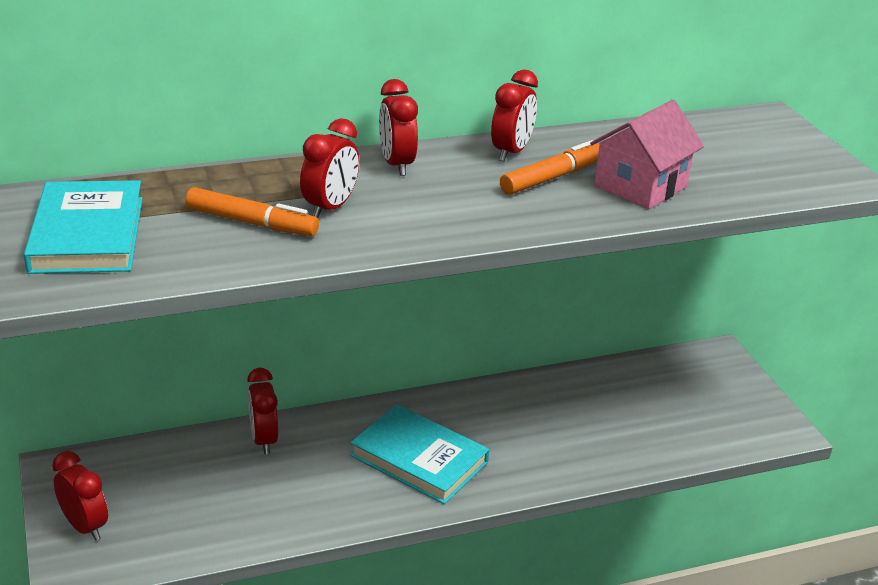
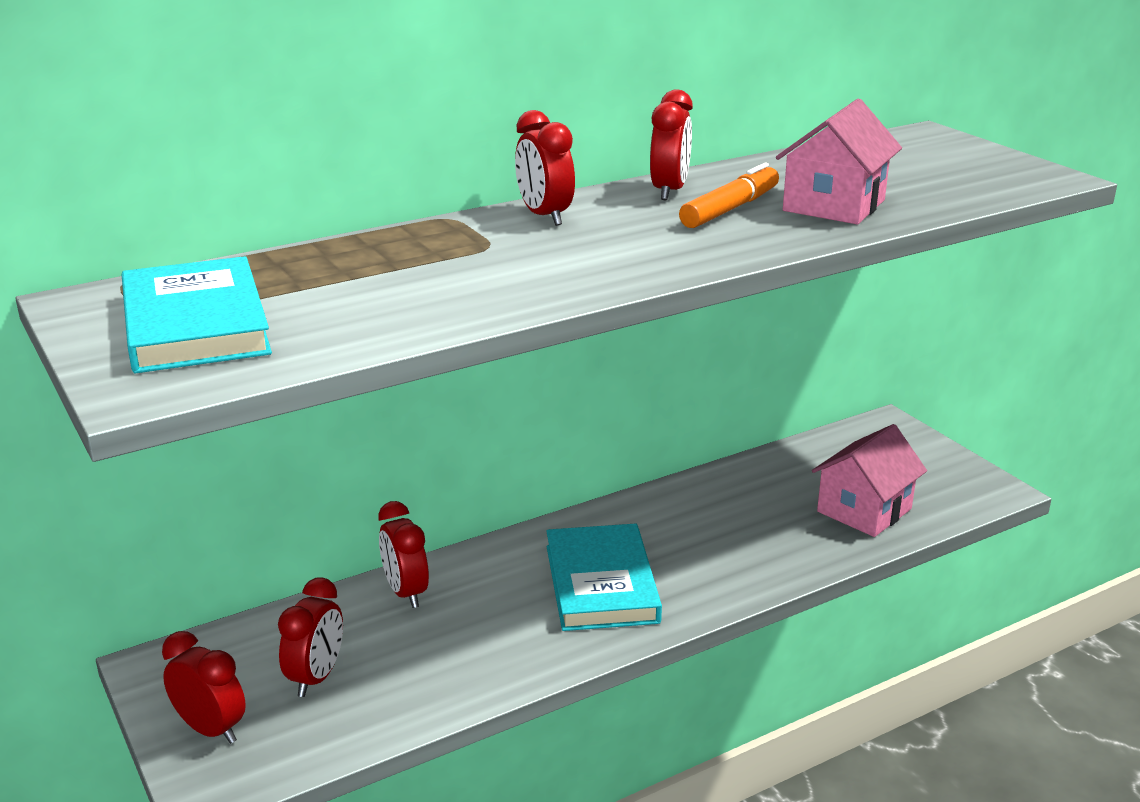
camera: 10 degrees left, 5 degrees down
(251, 223) = (401, 289): orange marker -> none
(330, 208) = (489, 264): red clock -> red clock (316, 677)
(419, 459) = (601, 584): turquoise book -> turquoise book turned 60 degrees clockwise
(663, 430) = (864, 510): none -> pink house

